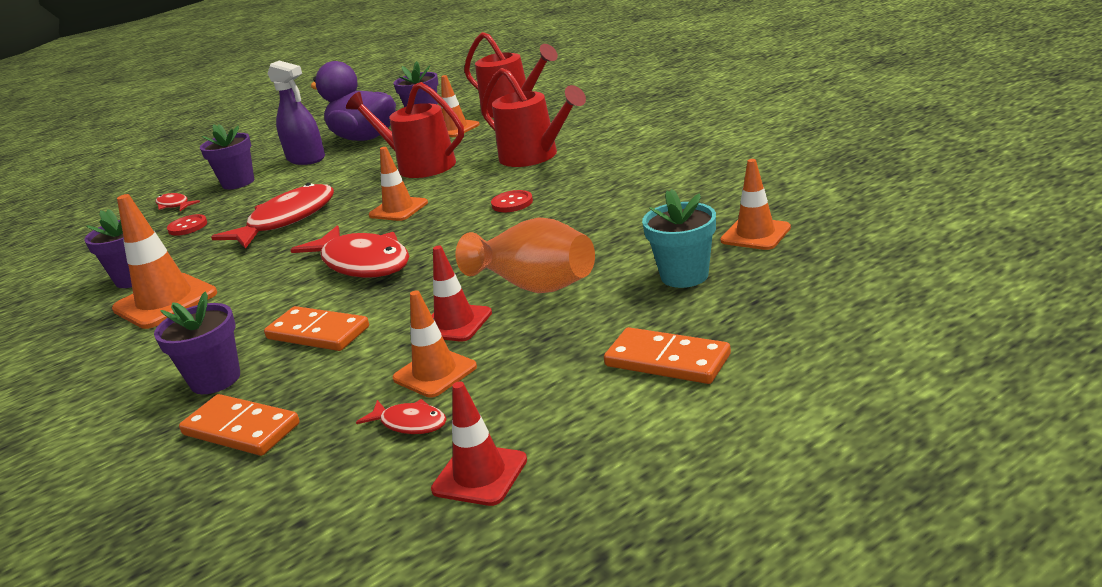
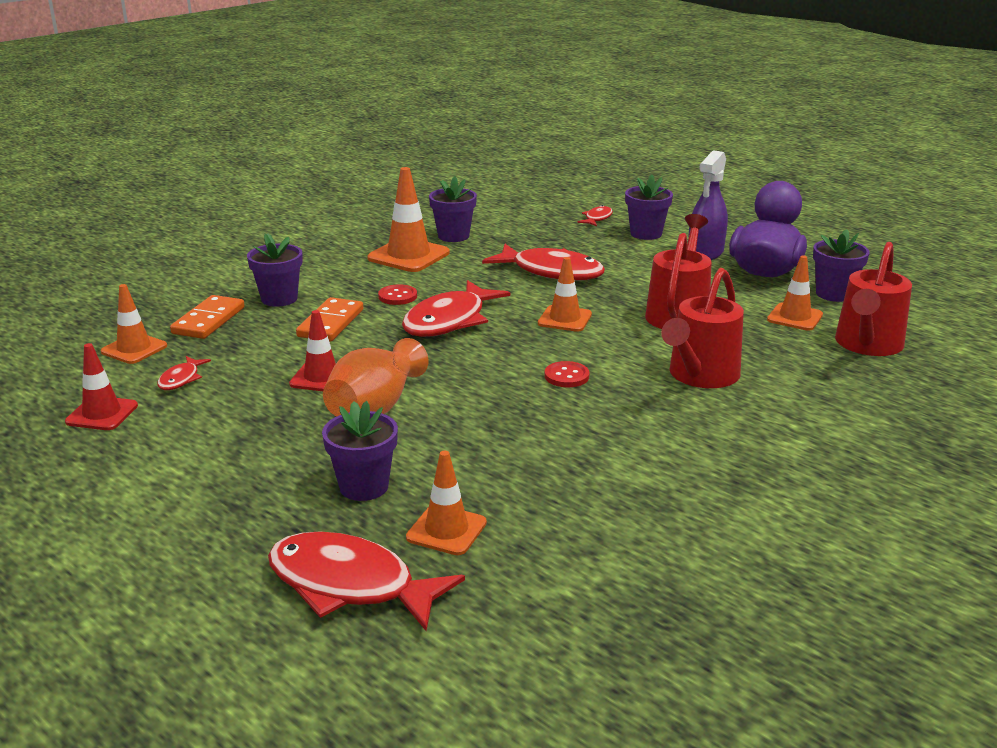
camera: 75 degrees right, 0 degrees up
(188, 227) = (548, 234): red button -> red button (397, 296)
(435, 373) = (245, 379): orange traffic cone -> orange traffic cone (134, 349)
(667, 360) = (210, 483): orange domino -> none
(684, 276) = (364, 486): turquoise flower pot -> purple flower pot
(838, 266) = (350, 585): none -> red fish

